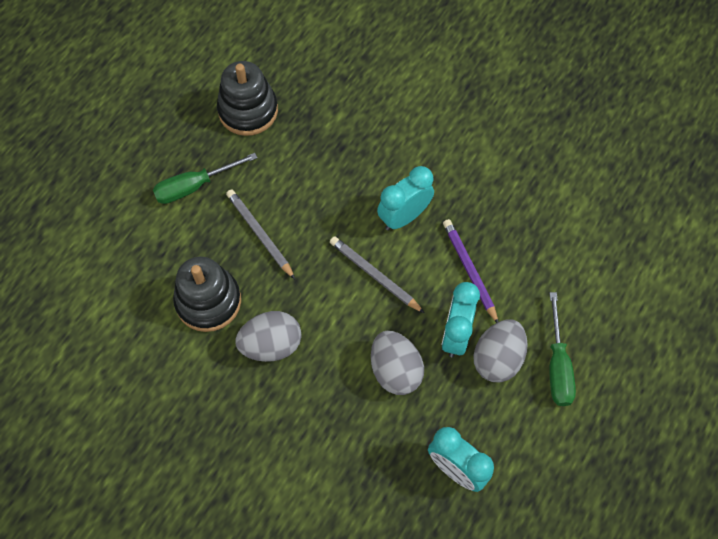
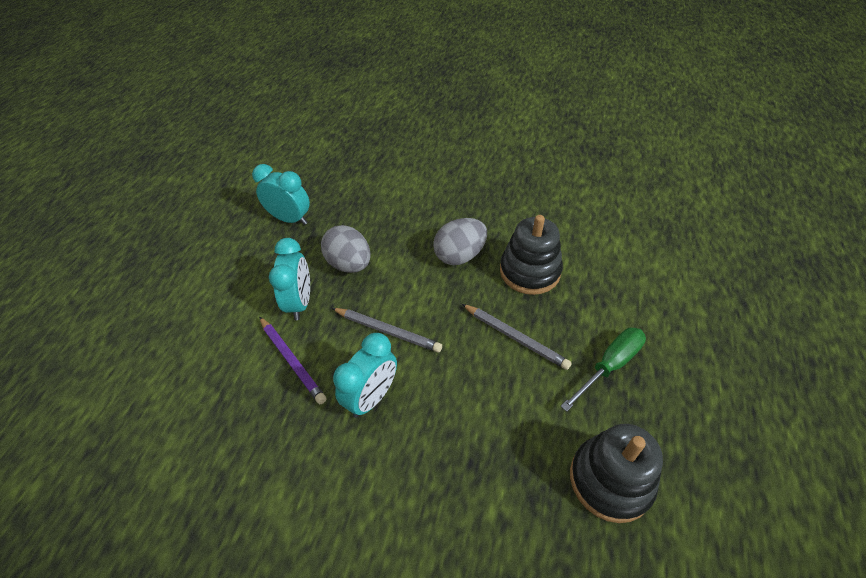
camera: 165 degrees right, 15 degrees down
(497, 359) = (260, 294): grey egg -> none
(557, 365) = (204, 302): green screwdriver -> none

